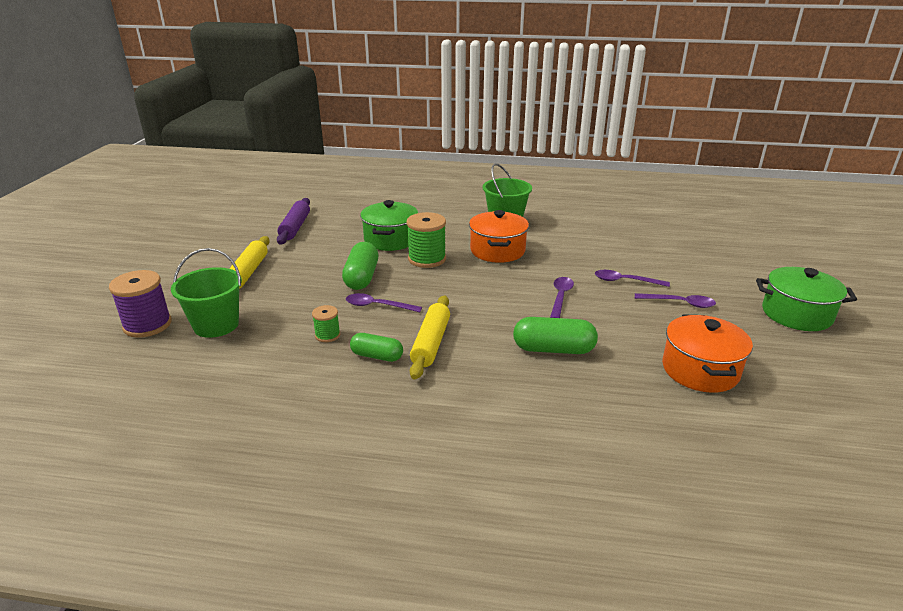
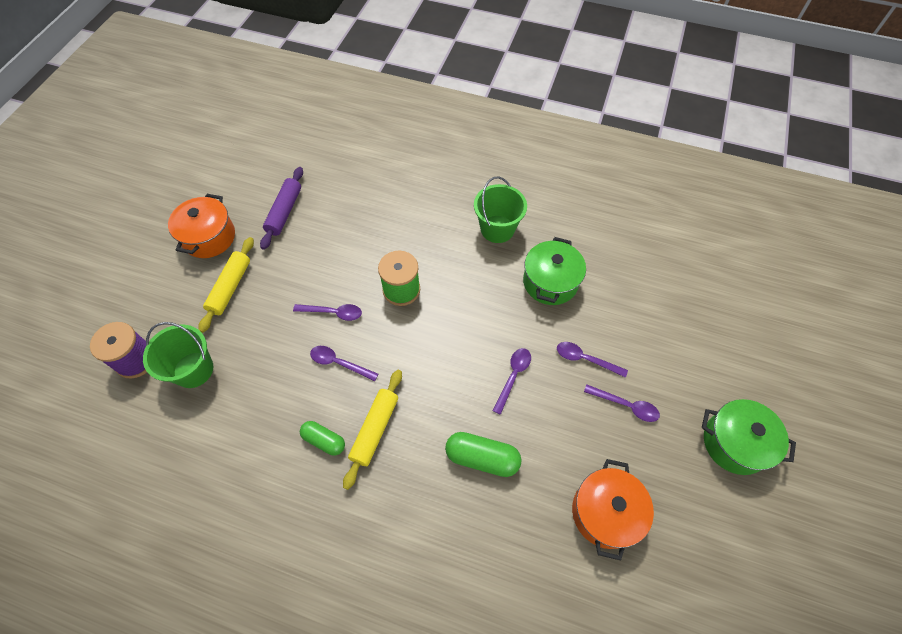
camera: 10 degrees right, 30 degrees up
(327, 335) = (287, 402): green spool -> none
(361, 277) = (333, 313): green capsule -> purple spoon
(390, 239) = (373, 249): green pot -> green pot (550, 282)
(497, 250) = (474, 285): orange pot -> orange pot (209, 237)

